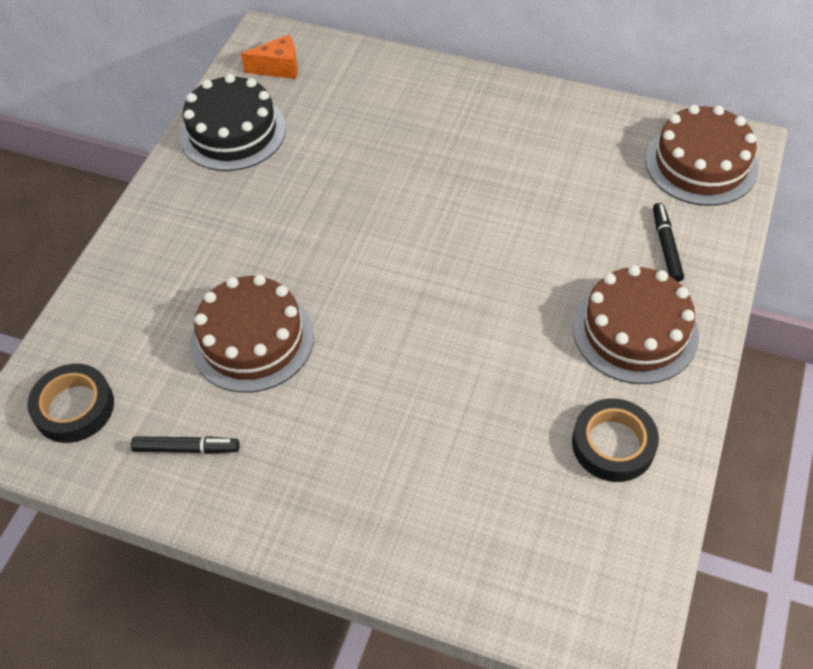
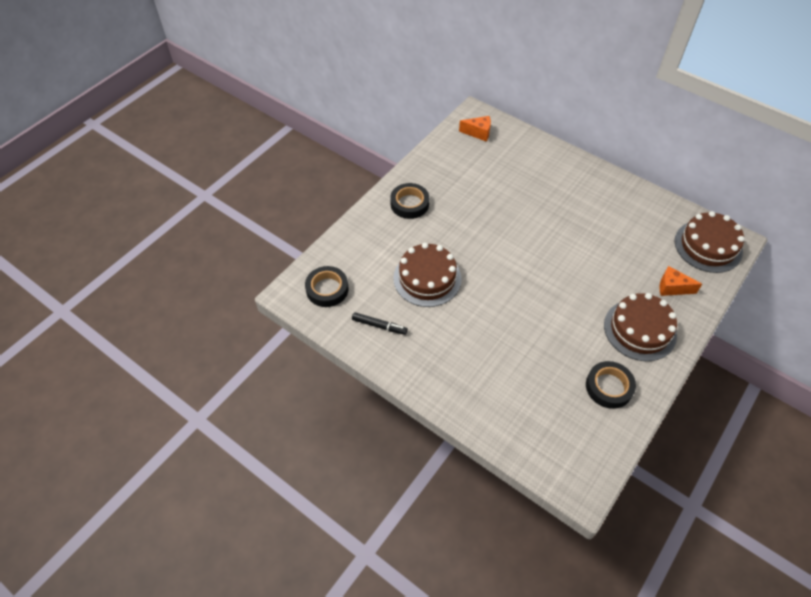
camera: 15 degrees right, 0 degrees up
(189, 216) = (409, 204): none -> black tape
(232, 132) = (444, 163): black cake -> none
(666, 246) = (672, 288): black marker -> orange cheese

